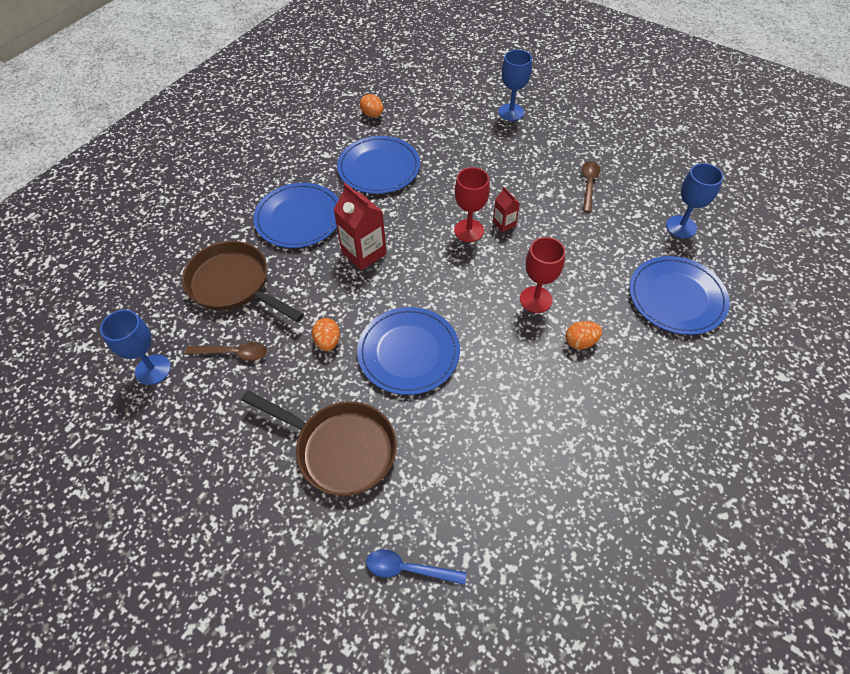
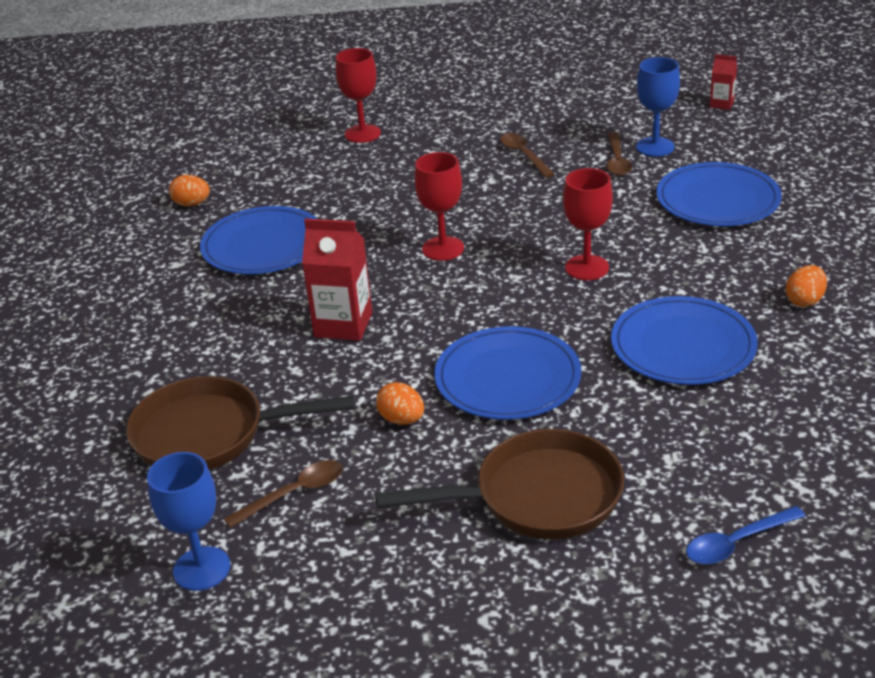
camera: 35 degrees left, 20 degrees down
(299, 218) = (216, 334): blue plate -> blue plate (683, 346)
(504, 223) = (474, 225): red carton -> red carton (721, 104)
(511, 112) = (362, 134): blue goblet -> red goblet
(580, 342) = (673, 277): orange egg -> orange egg (804, 301)
(643, 224) = (617, 161): none -> brown spoon

